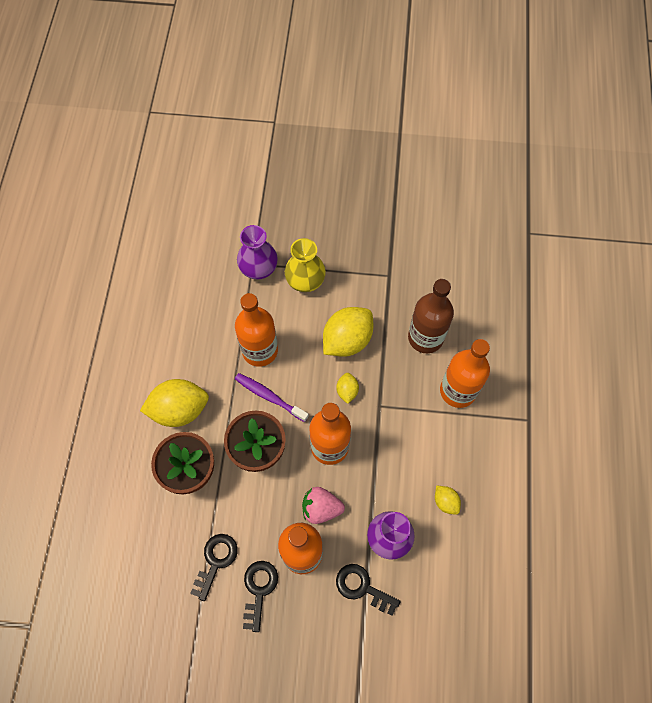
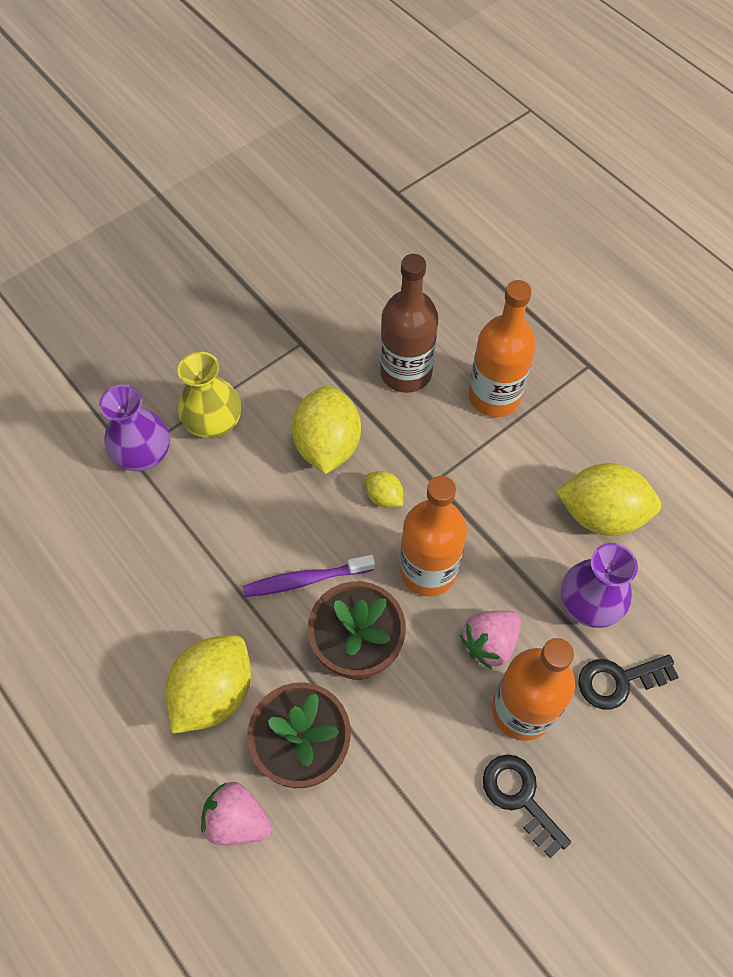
camera: 45 degrees left, 5 degrees down
(135, 474) = (237, 819): none -> pink strawberry
(216, 561) = (440, 817): black key -> none
(260, 350) = (240, 540): orange bottle -> none
(445, 502) = (601, 514): yellow lemon -> yellow lemon, size x2.06

